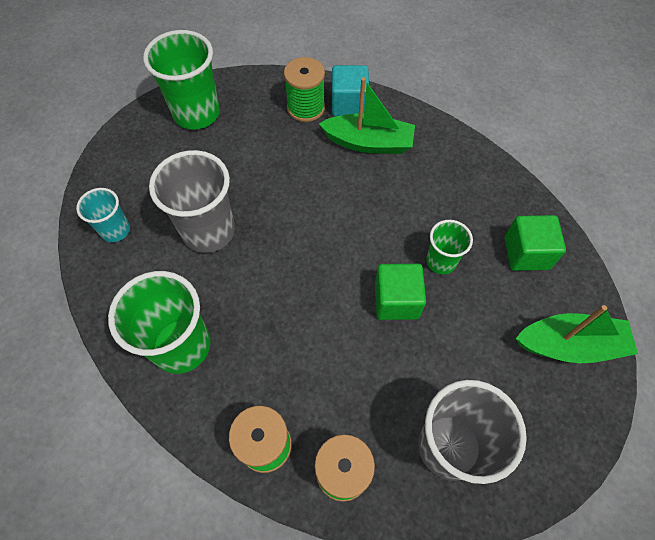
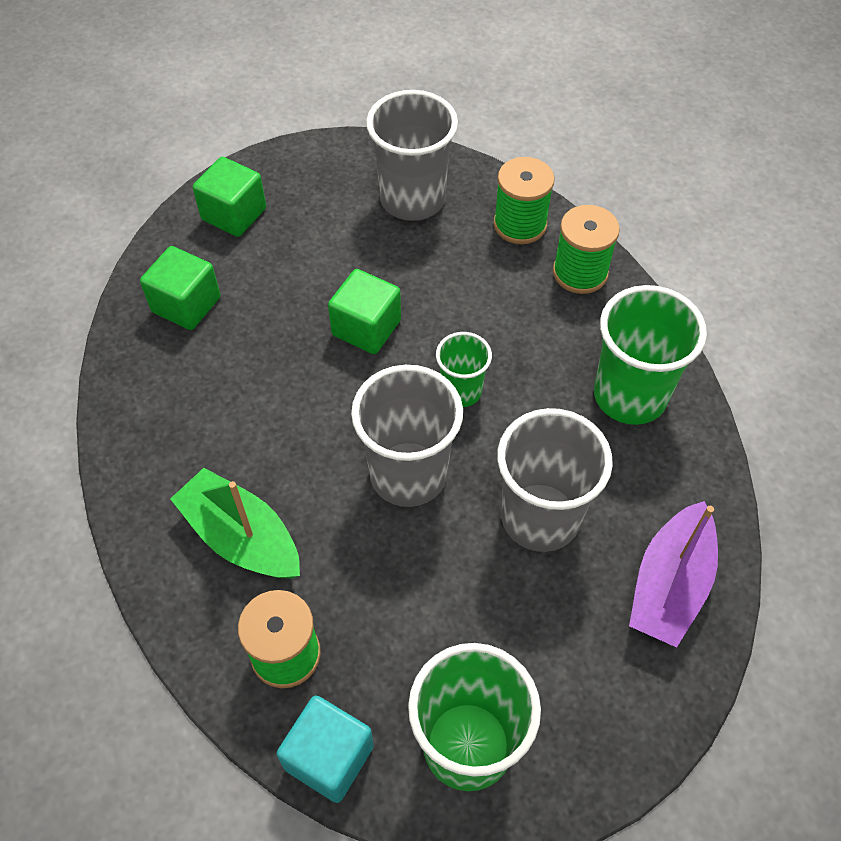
camera: 150 degrees left, 5 degrees down
(115, 230) = (669, 585): turquoise cup -> purple boat
(302, 217) = (408, 474): none -> grey cup
(349, 104) = (215, 623): turquoise cube -> turquoise cube (329, 757)
(441, 261) = (285, 341): green cup -> green cup (461, 391)
(569, 345) = (234, 214): green boat -> green cube

